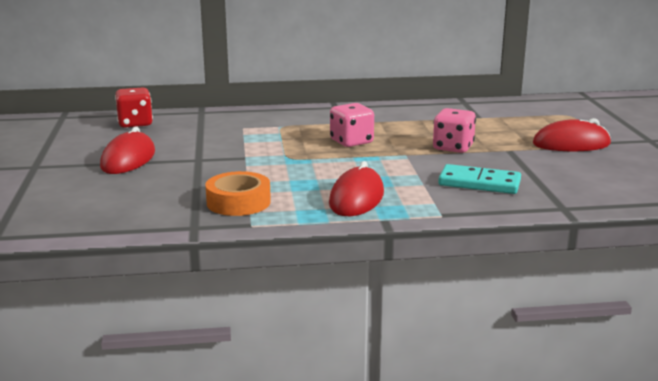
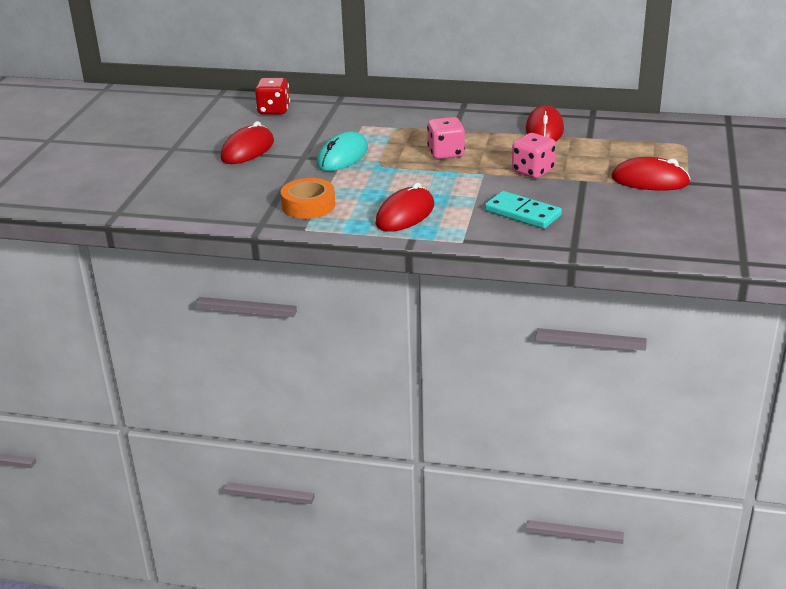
camera: 20 degrees right, 10 degrees up
(243, 155) = (342, 157): none -> turquoise mouse
(431, 115) = (544, 130): none -> red mouse

